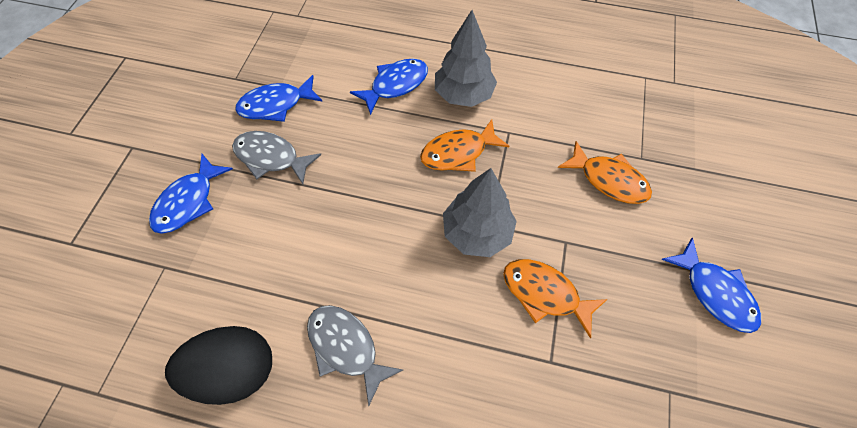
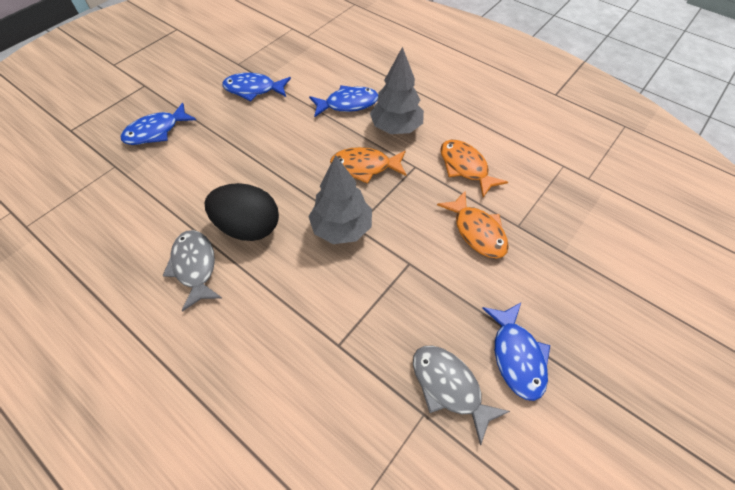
camera: 25 degrees right, 5 degrees down
(235, 371) = (114, 249): black egg -> black egg (249, 227)
(271, 157) = (227, 122): grey fish -> grey fish (449, 387)
(545, 293) = (366, 293): orange fish -> orange fish (465, 167)

